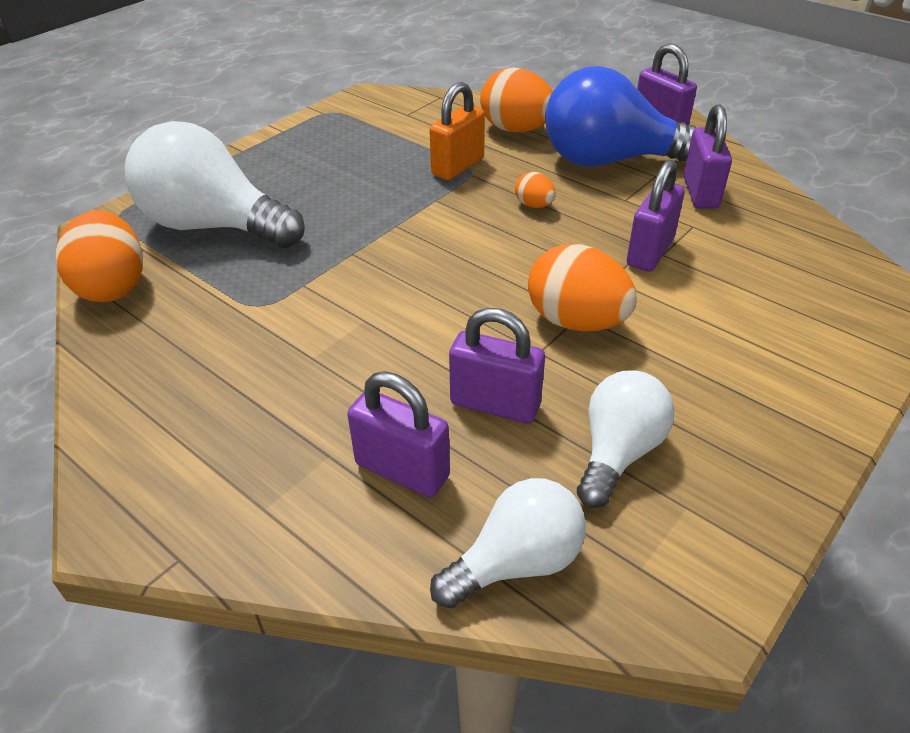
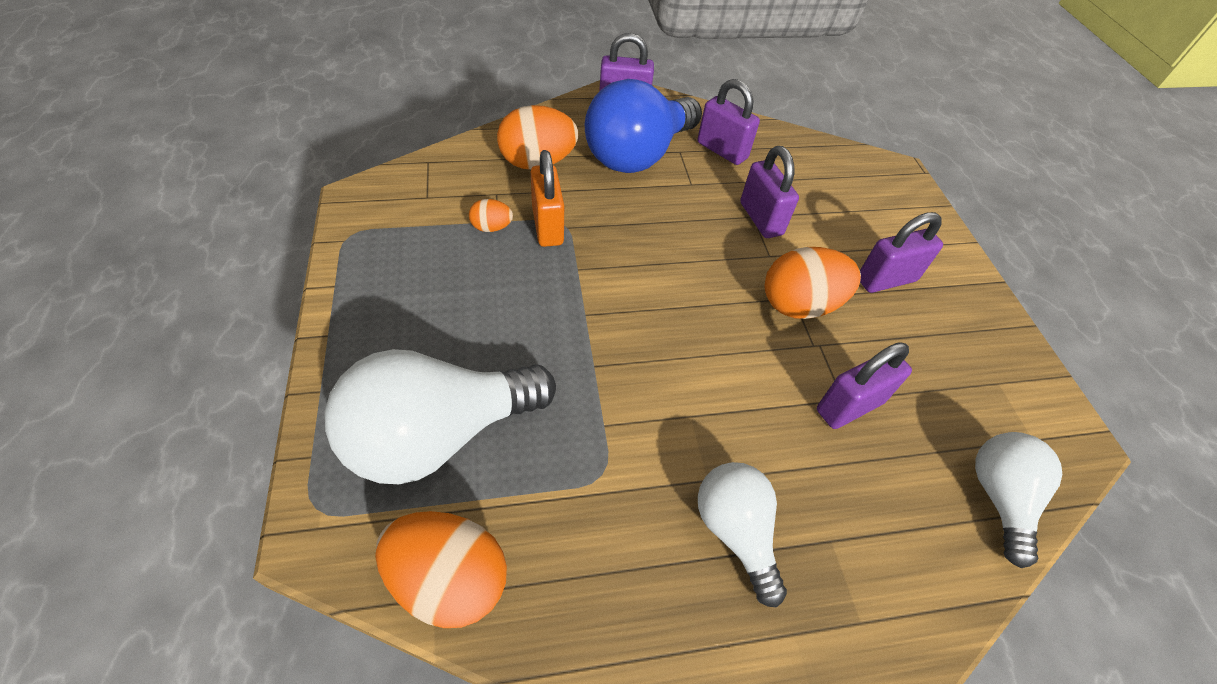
camera: 55 degrees left, 10 degrees up
(402, 470) = (879, 504): purple padlock -> purple padlock (886, 280)
(534, 205) = (648, 227): orange egg -> orange egg (491, 227)
(618, 452) = (936, 379): white light bulb -> white light bulb (735, 531)

